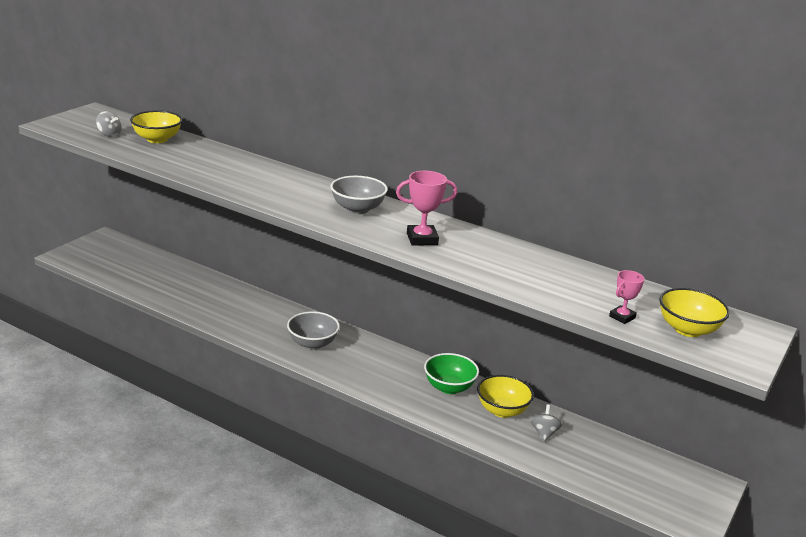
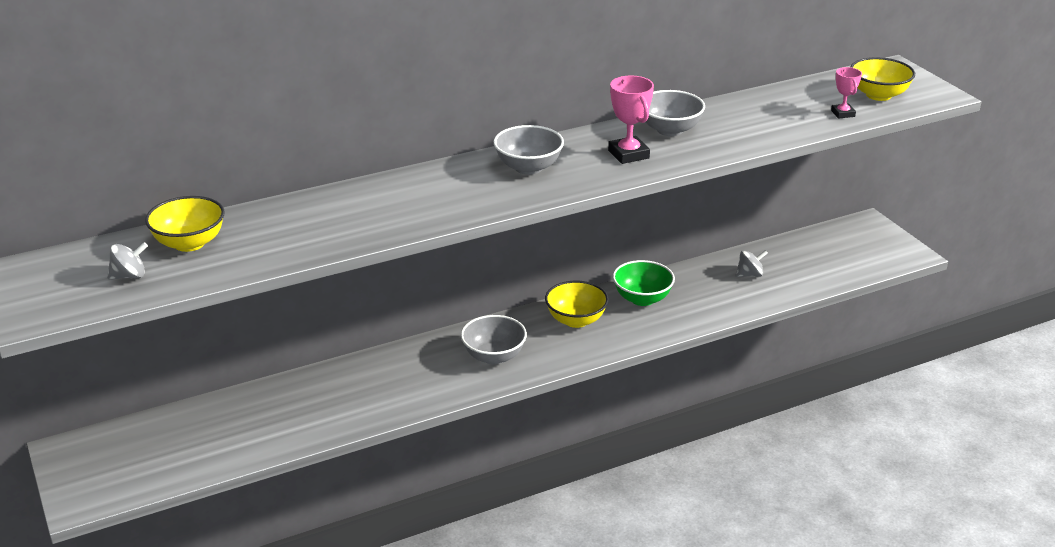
camera: 55 degrees left, 5 degrees up
(422, 239) = (628, 154): pink trophy -> pink trophy turned 45 degrees counterclockwise
(483, 247) = (669, 130): none -> grey bowl
(502, 410) = (700, 283): yellow bowl -> yellow bowl (576, 320)
(544, 433) = (750, 274): grey spinning top -> grey spinning top turned 120 degrees clockwise

